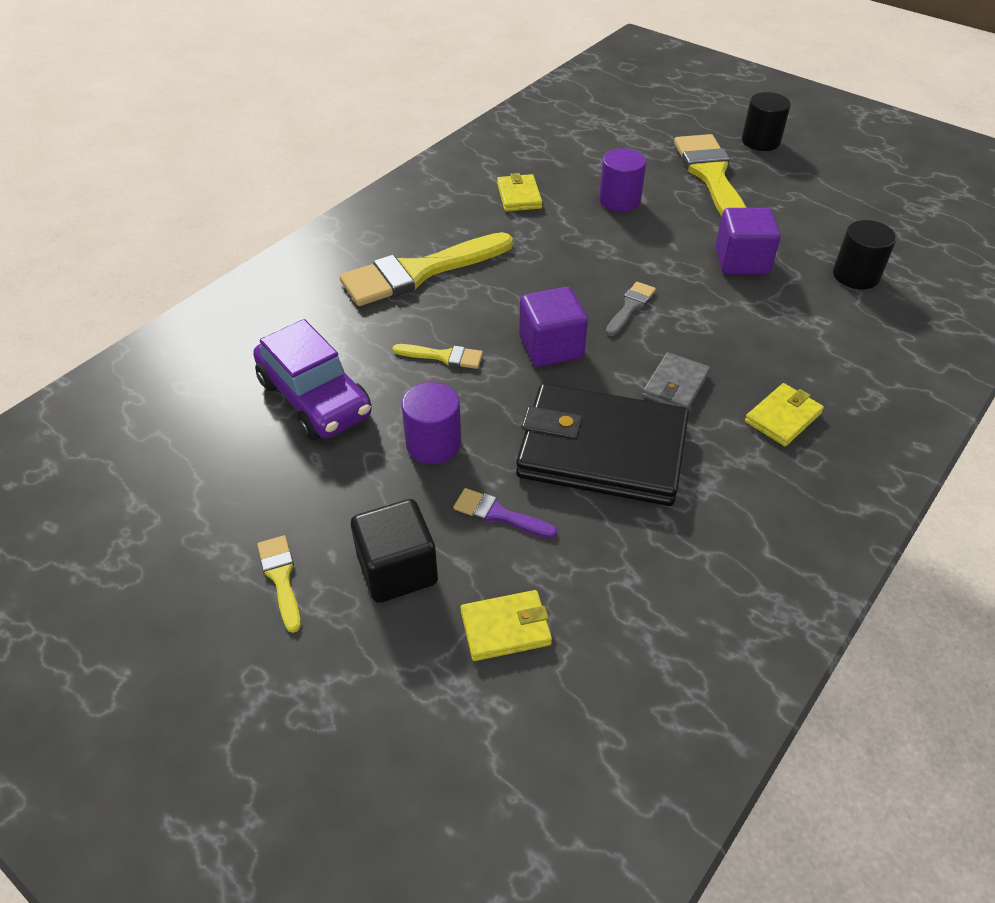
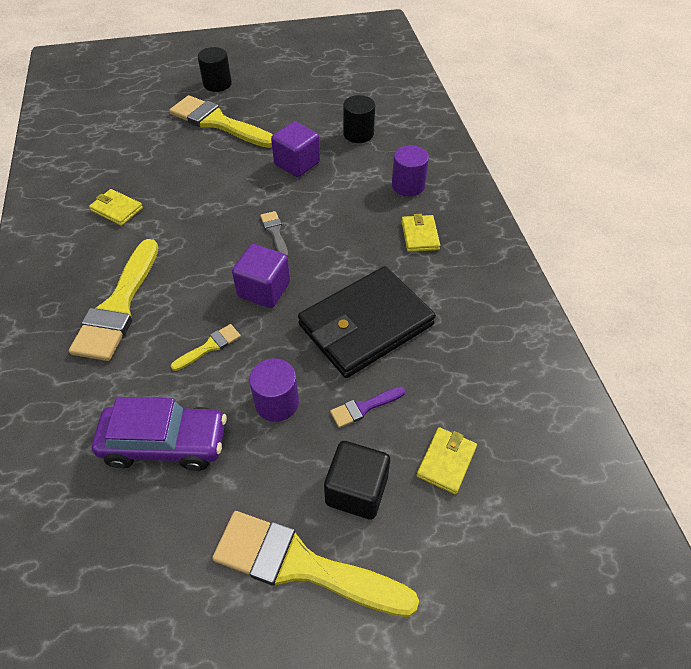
camera: 50 degrees left, 5 degrees up
(281, 577) = (302, 565): yellow brush -> yellow brush, size x2.21
(619, 200) = (184, 171): purple cylinder -> purple cylinder (408, 185)
(675, 385) = (353, 259): grey wallet -> none

